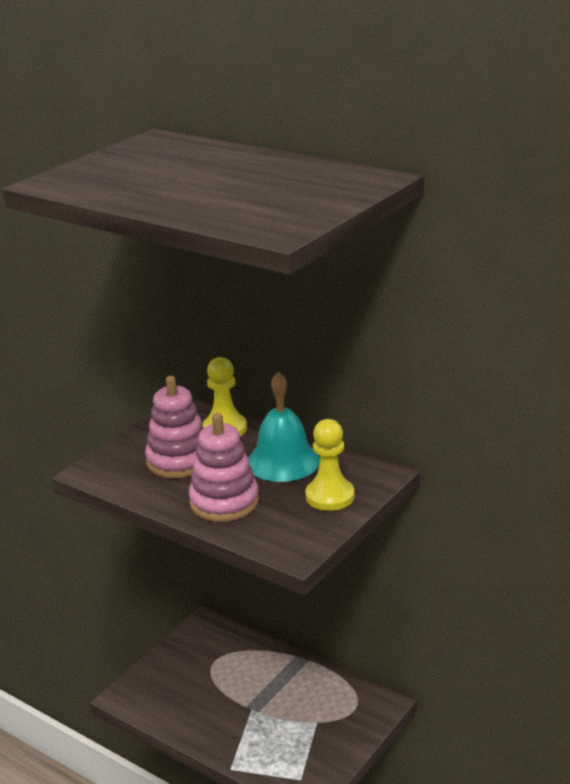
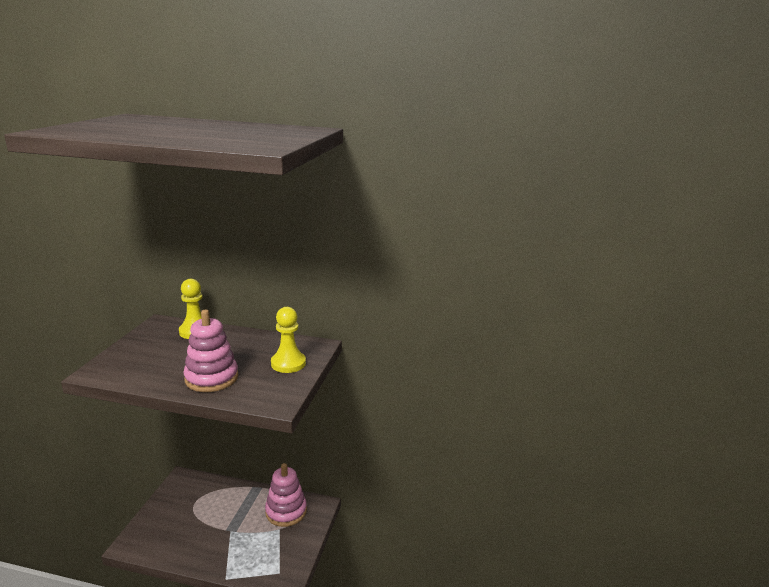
camera: 25 degrees left, 5 degrees down
(179, 461) = (166, 356): pink stacking toy -> pink stacking toy (286, 511)
(283, 461) = (246, 346): turquoise bell -> none

